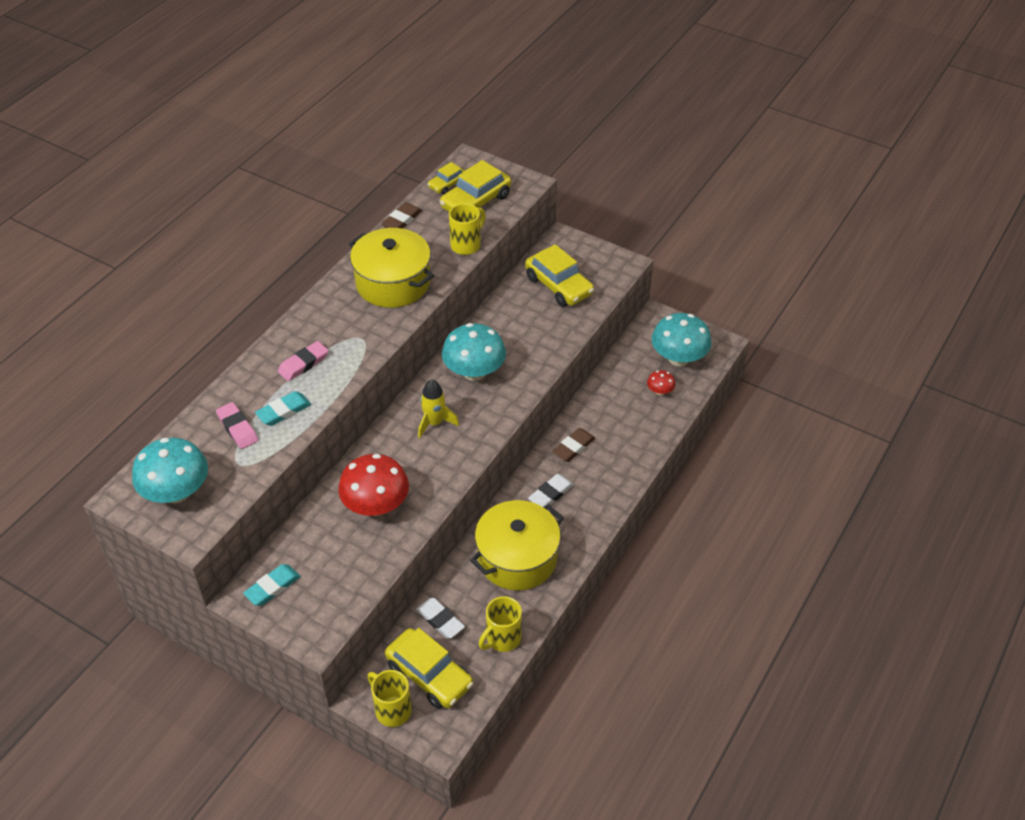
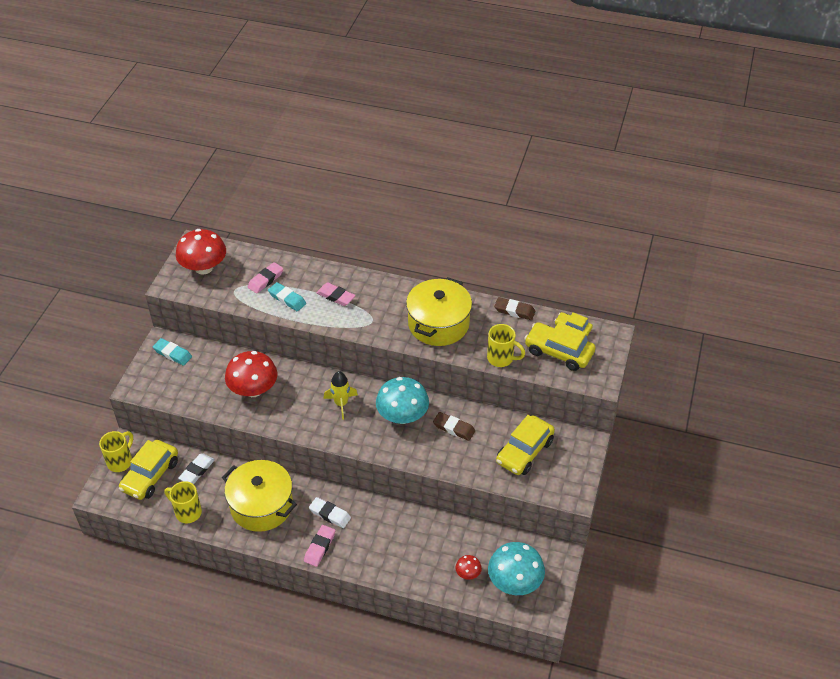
camera: 75 degrees right, 0 degrees up
(176, 492) = (204, 267): turquoise mushroom -> red mushroom
(573, 447) = (383, 520): brown eraser -> brown eraser (454, 428)
(593, 511) = (320, 547): none -> pink eraser

